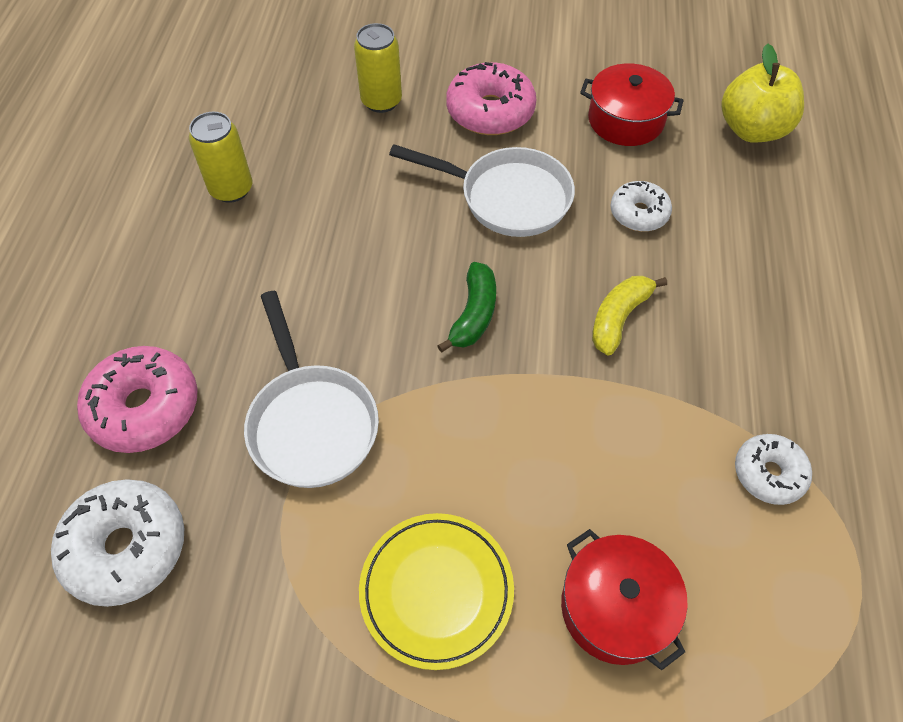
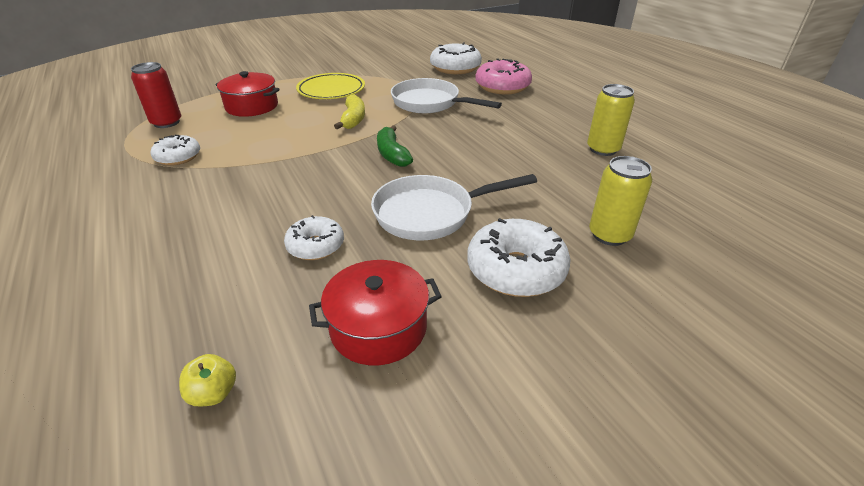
camera: 145 degrees right, 20 degrees down
(490, 111) = (516, 270): pink donut -> white donut
(619, 318) = (298, 183): yellow banana -> yellow banana (353, 119)
(752, 130) = (214, 393): yellow apple -> yellow apple, size x0.47
(788, 627) = (166, 122): none -> red can

